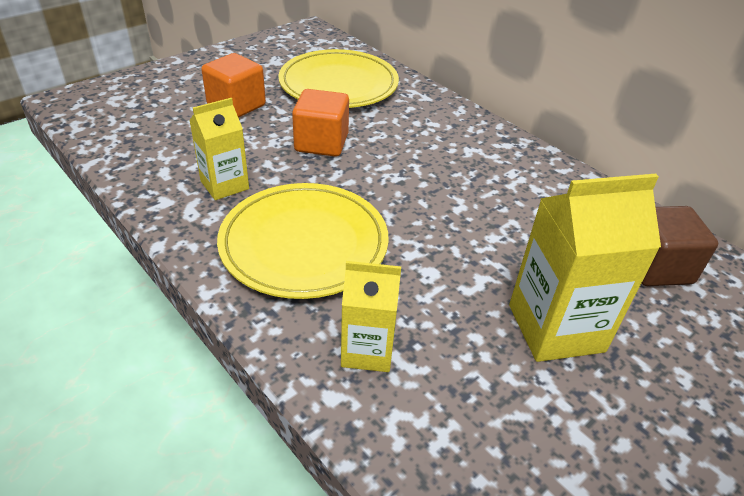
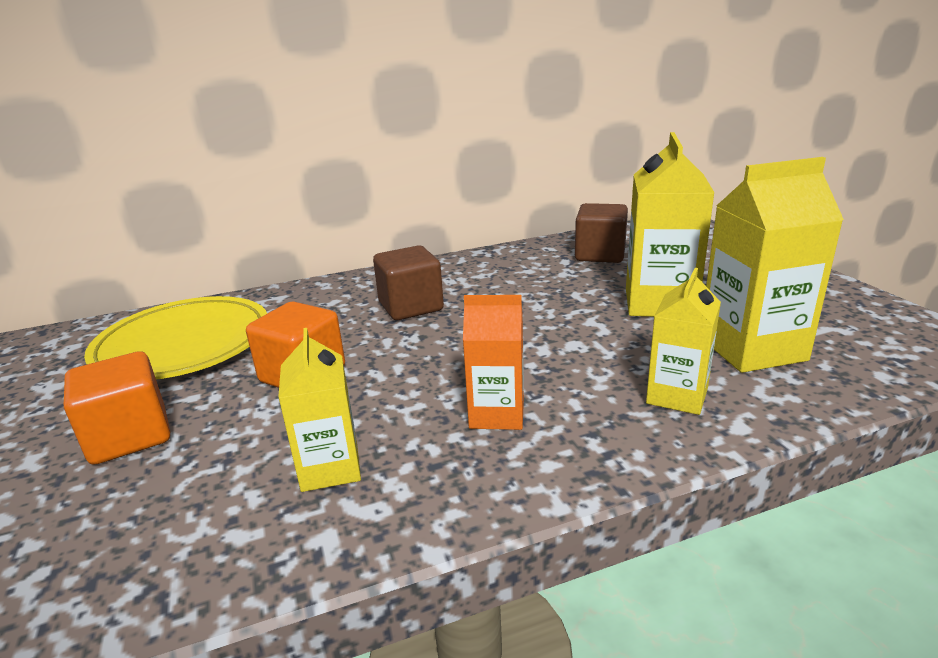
camera: 65 degrees left, 15 degrees down
(304, 244) = (497, 414): yellow plate -> orange carton
(447, 164) = (411, 306): none -> brown cube
(486, 411) = (752, 349): none -> yellow carton

